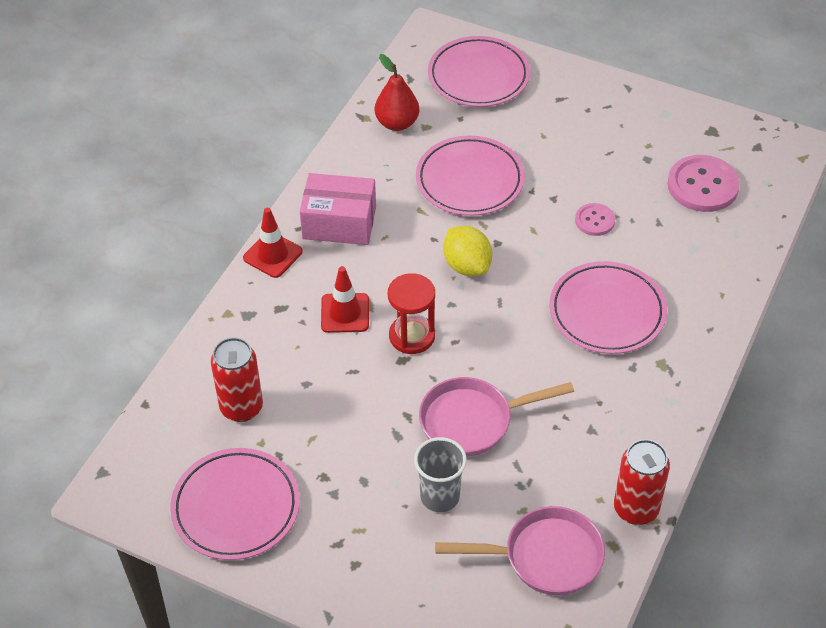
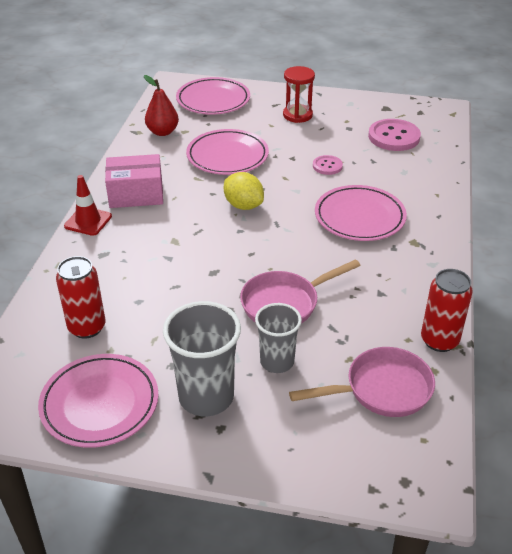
camera: 15 degrees left, 10 degrees down
(345, 313) = (157, 249): red traffic cone -> none
(350, 524) = (206, 397): none -> grey cup
(412, 336) = (216, 255): red hourglass -> red hourglass (297, 115)

